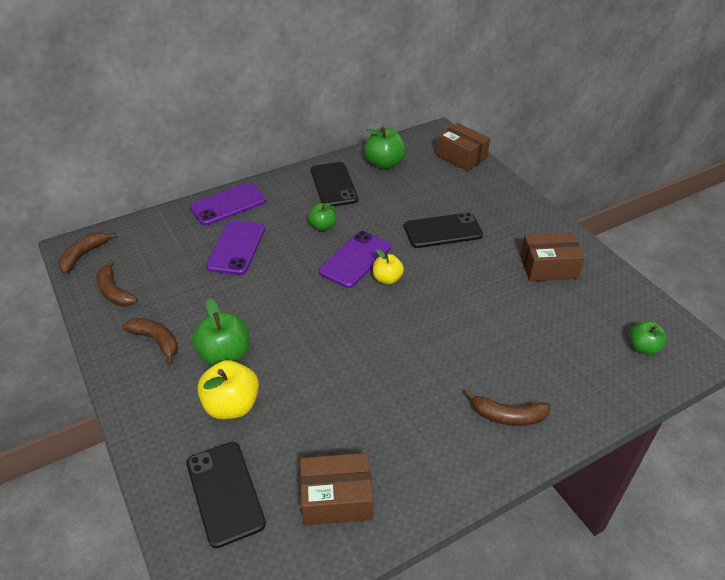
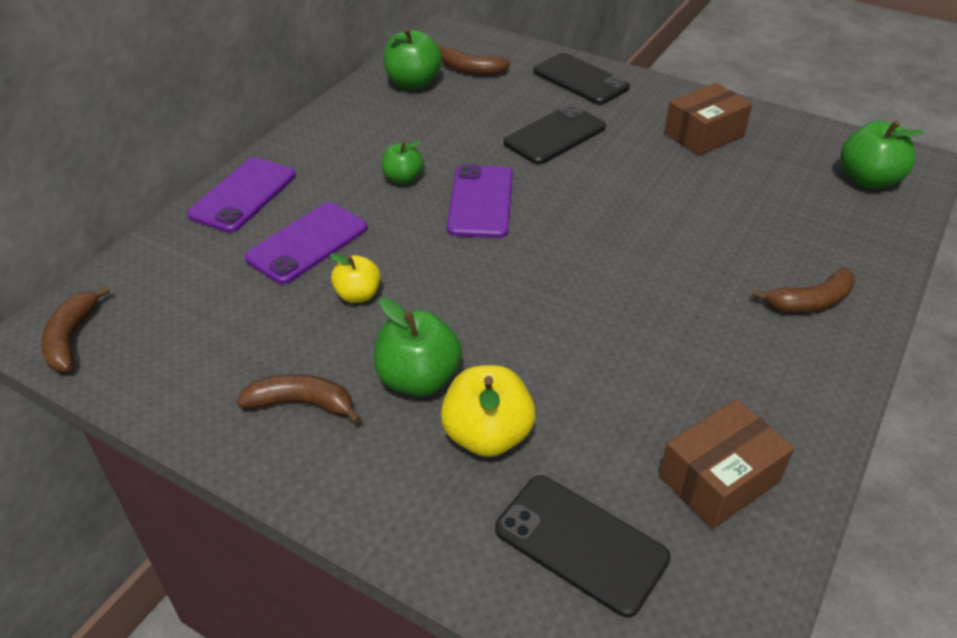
camera: 30 degrees left, 0 degrees up
(114, 292) = (172, 366): brown banana -> brown banana (470, 69)
(236, 247) = (307, 243): purple phone -> purple phone turned 60 degrees clockwise
(334, 185) = (370, 126): black phone -> black phone (580, 79)
(387, 279) = (541, 210): yellow apple -> yellow apple (358, 295)
(461, 156) = (499, 49): brown box -> none
(643, 347) = (868, 180): green apple -> green apple, size x1.61

